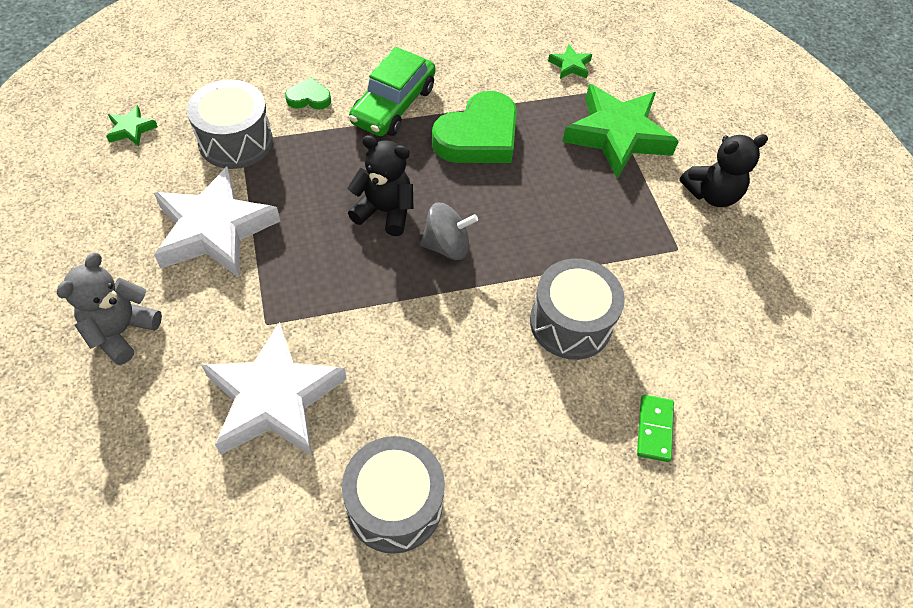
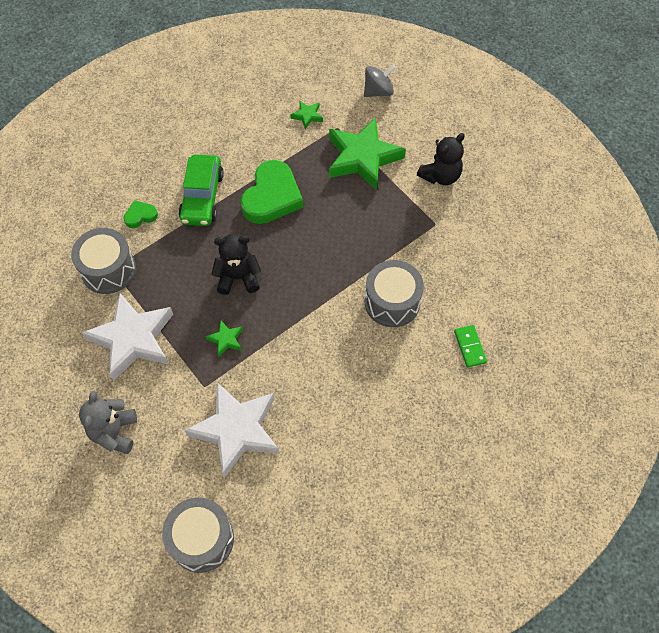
camera: 20 degrees left, 5 degrees up
(131, 129) = (29, 292): green star -> green star (226, 339)
(394, 504) = (342, 459): grey drum -> grey drum (202, 539)
(447, 246) = (291, 284): grey spinning top -> grey spinning top (378, 91)

